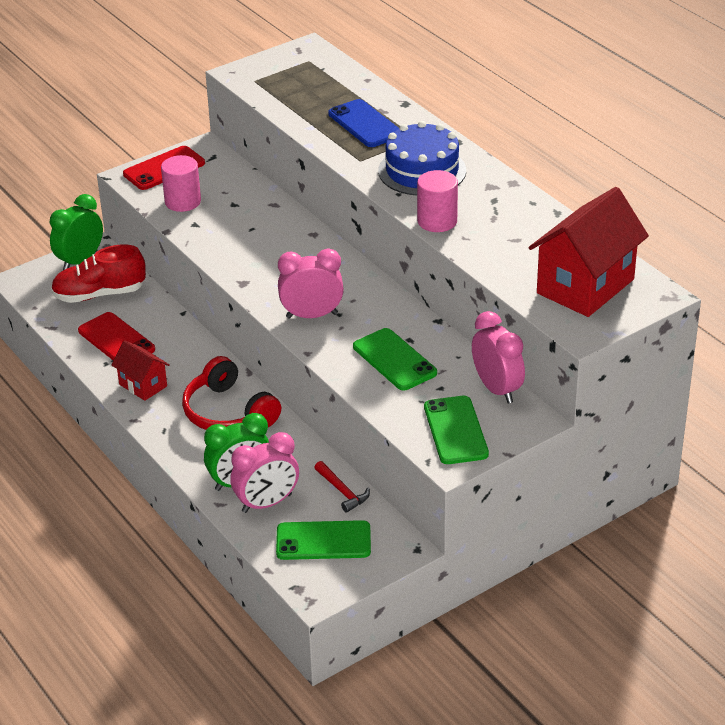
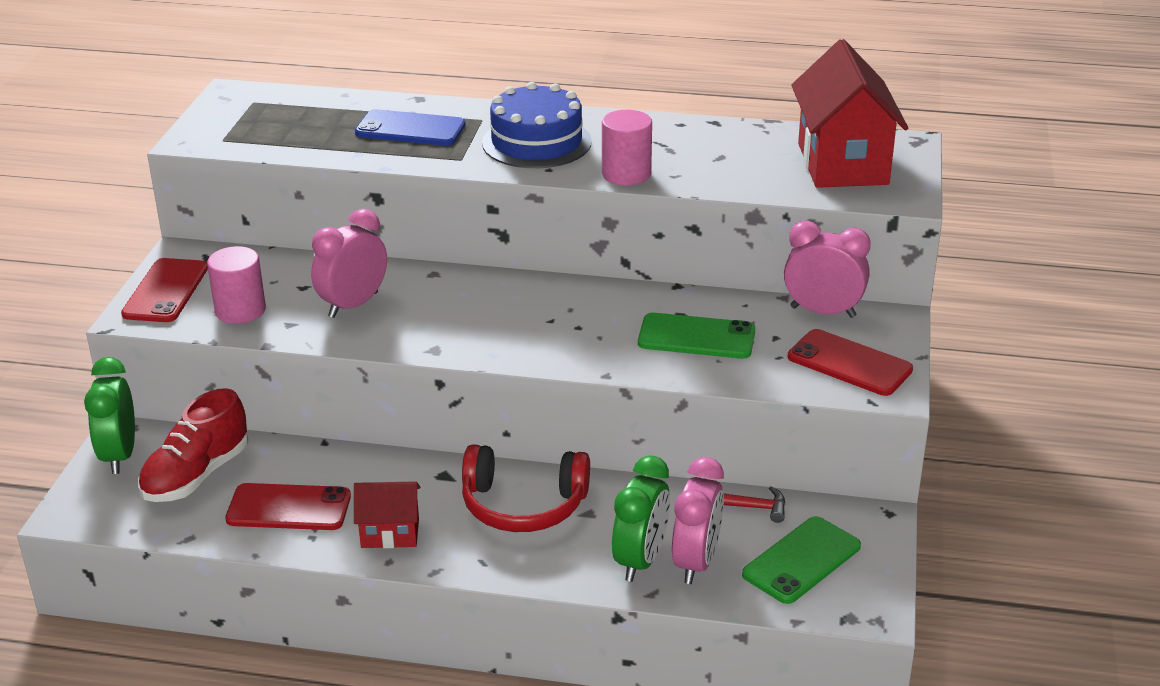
camera: 45 degrees left, 5 degrees down
(312, 315) = (554, 342): pink clock -> pink clock (353, 305)
(455, 430) = (849, 363): green phone -> red phone

